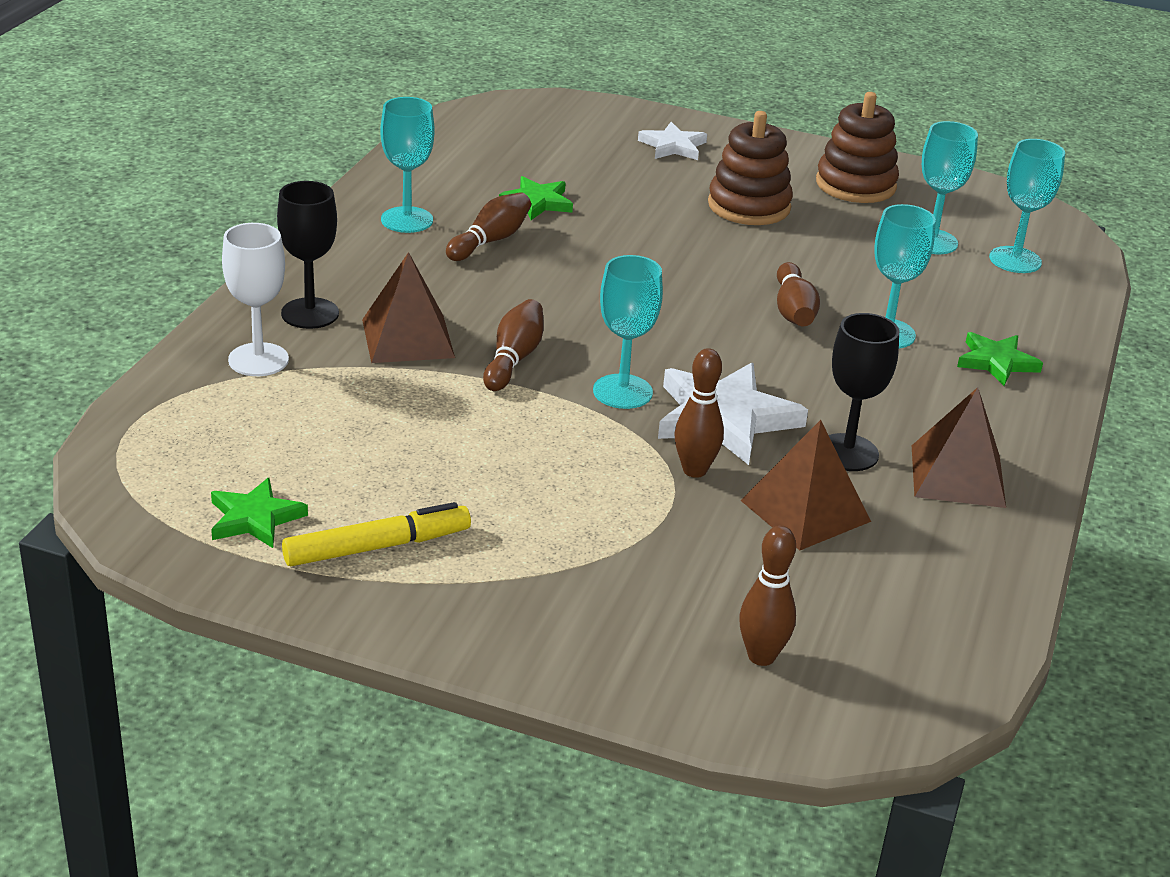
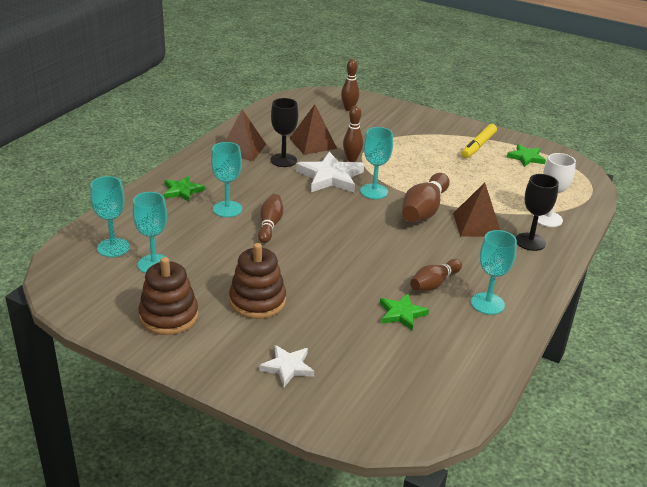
camera: 170 degrees left, 0 degrees up
(377, 547) = (478, 146): yellow marker -> yellow marker turned 45 degrees counterclockwise
(513, 359) = (424, 210): brown bowling pin -> brown bowling pin, size x1.59

